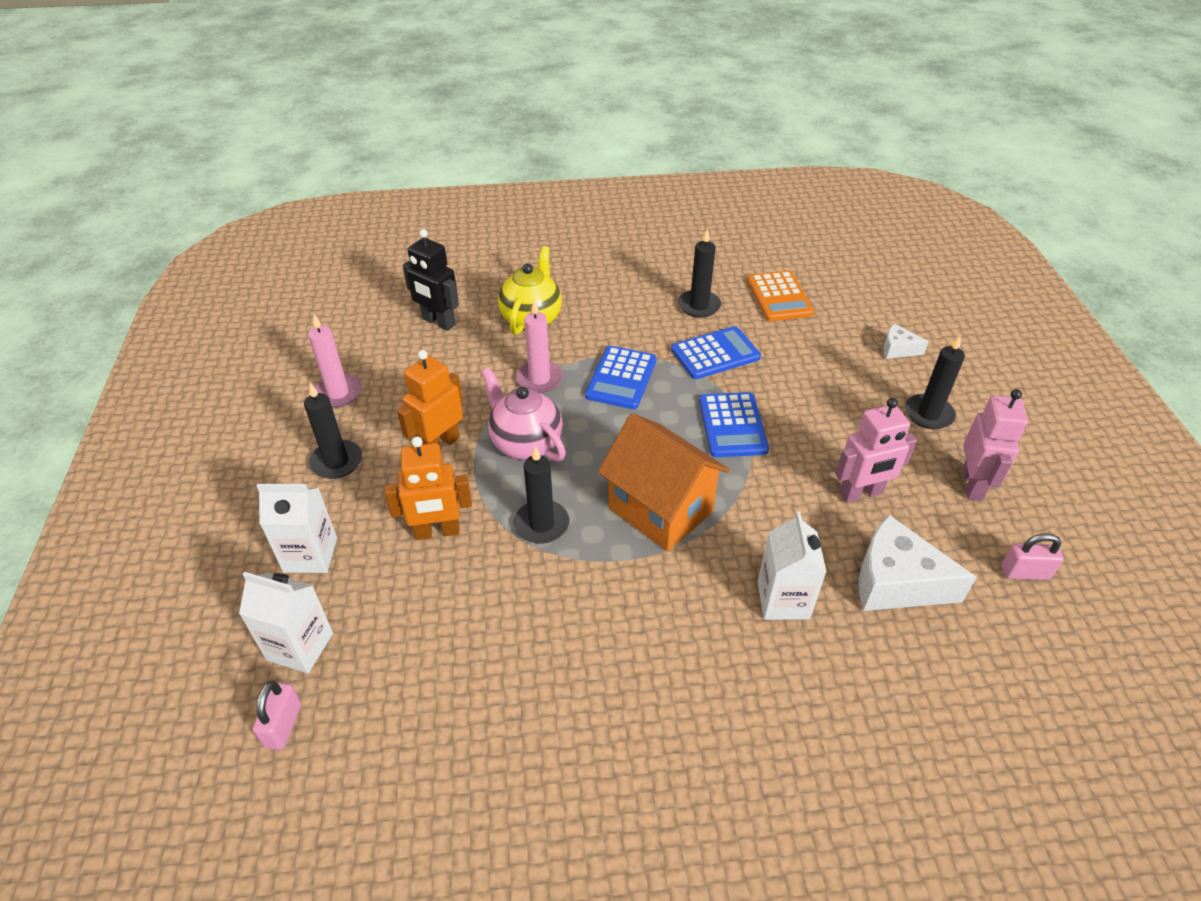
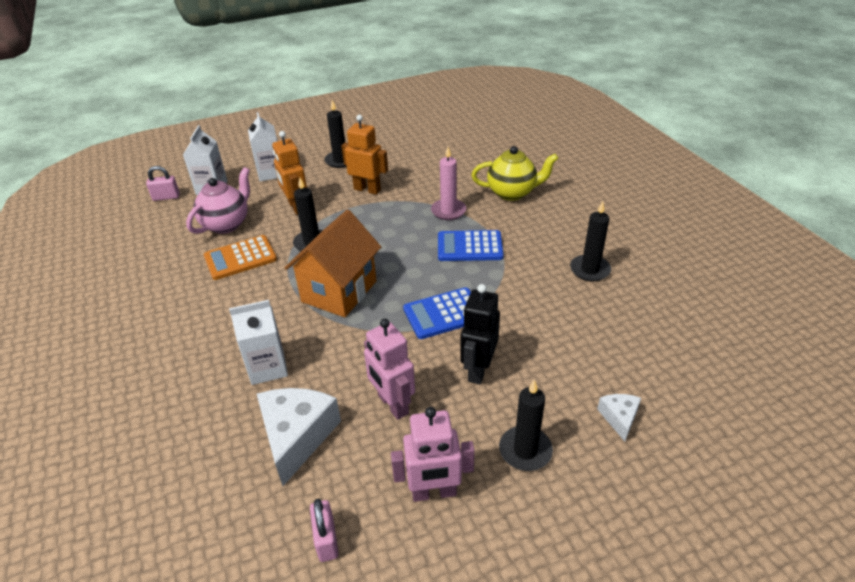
camera: 75 degrees right, 5 degrees down
(338, 393) = (396, 145): pink candle -> none
(438, 322) = (483, 158): black robot -> black robot (478, 370)
(525, 444) = (381, 220): pink teapot -> pink teapot (226, 224)
(715, 353) = (529, 290): blue calculator -> none
(779, 297) = (643, 318): orange calculator -> orange calculator (240, 258)

